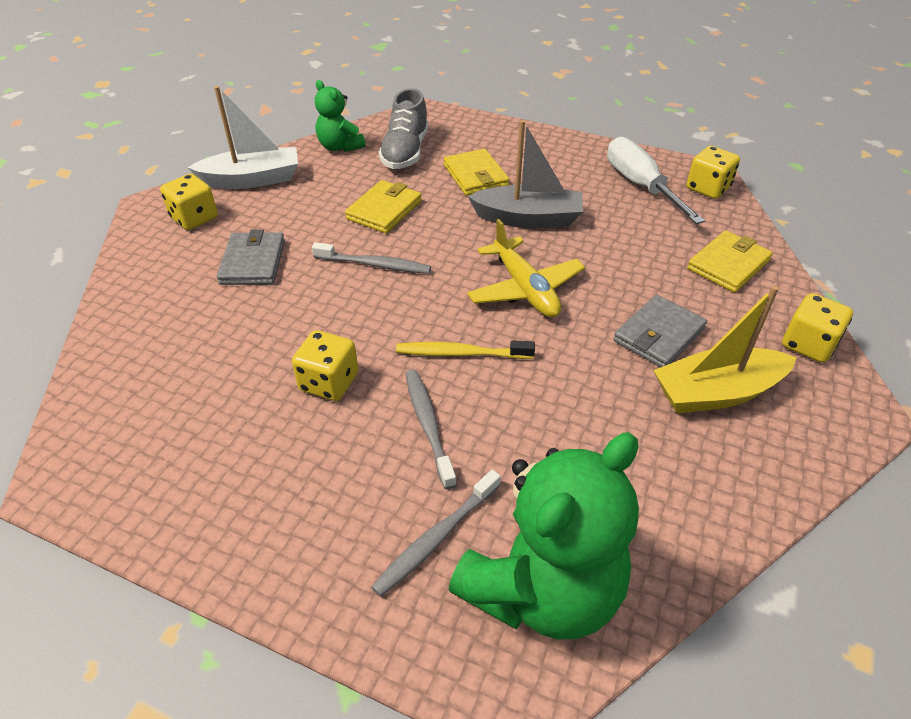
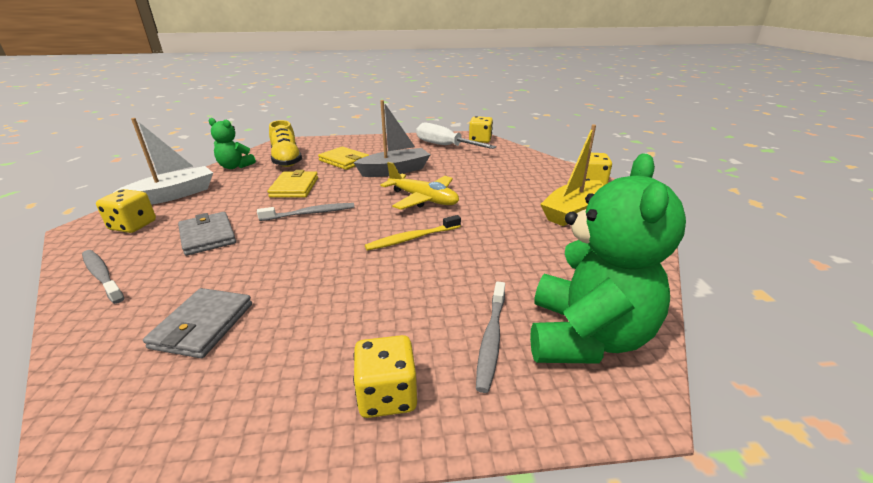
camera: 30 degrees left, 15 degrees down
(329, 382) = (329, 282): yellow dice -> yellow dice (387, 395)
(405, 152) = (286, 160): grey shoe -> yellow shoe
(428, 425) = (425, 280): grey toothbrush -> grey toothbrush (102, 276)
(659, 335) = (518, 198): grey wallet -> grey wallet (203, 325)
(728, 265) = (521, 164): yellow wallet -> none

